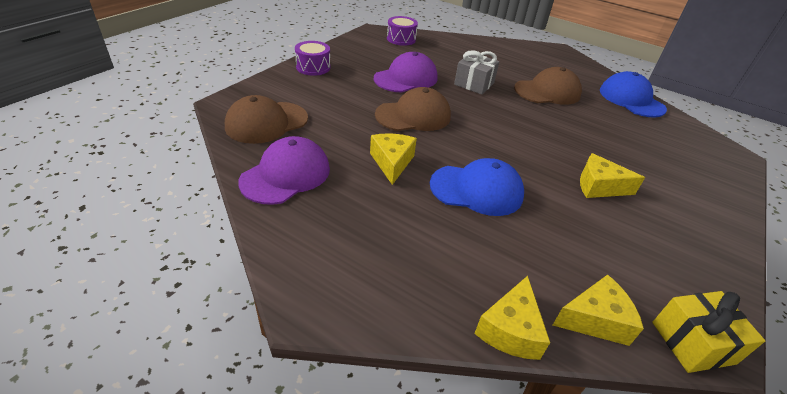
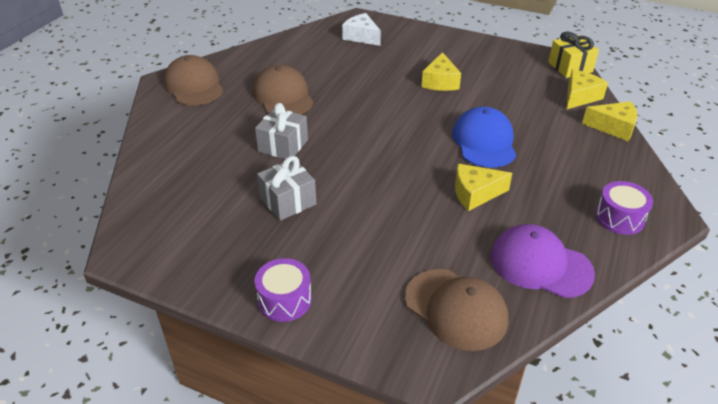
camera: 95 degrees left, 0 degrees up
(401, 39) = (153, 218): purple drum -> purple drum (619, 218)
(406, 78) = (288, 201): purple cap -> grey gift
(413, 116) = (379, 187): brown cap -> brown cap (194, 86)
(594, 319) = (580, 97): yellow cheese -> yellow cheese turned 60 degrees clockwise
(631, 99) = (281, 50): blue cap -> none
(685, 149) = (361, 37): none -> white cheese

